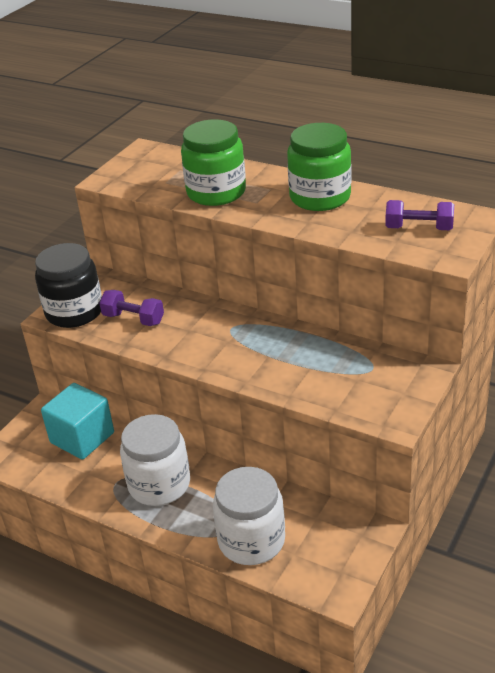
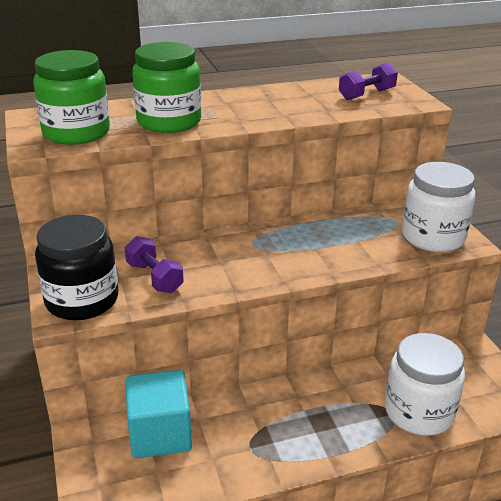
camera: 50 degrees left, 5 degrees down
(133, 319) = (154, 277): purple dumbbell -> purple dumbbell turned 75 degrees clockwise
(159, 484) = (289, 423): white jar -> white jar (433, 237)
(320, 197) = (261, 99): green jar -> green jar (76, 132)

